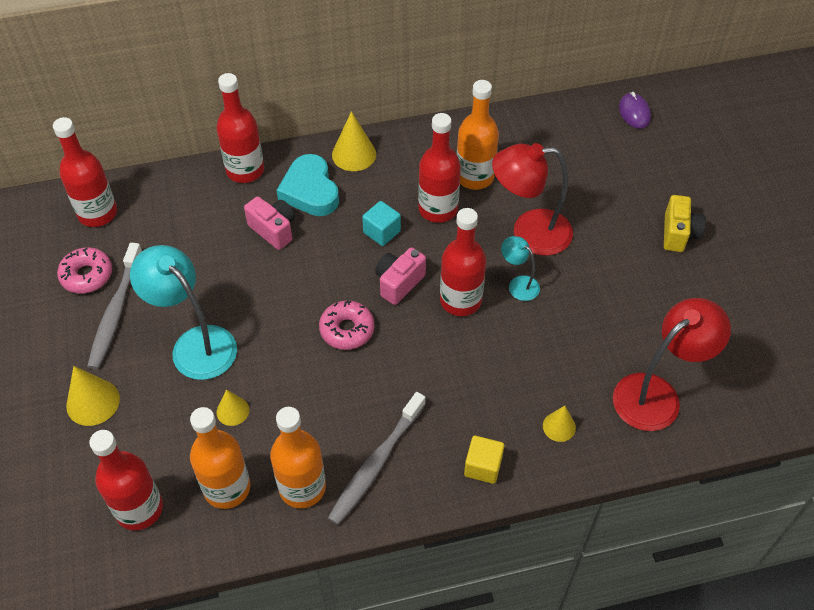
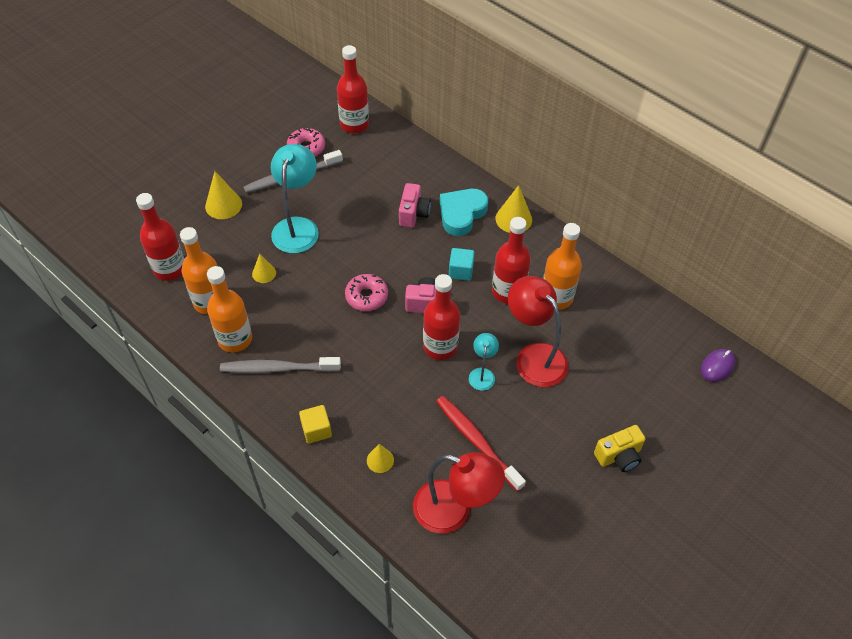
camera: 55 degrees right, 0 degrees up
(245, 170) = (448, 172): red bottle -> none
(592, 332) = (477, 441): none -> red toothbrush

